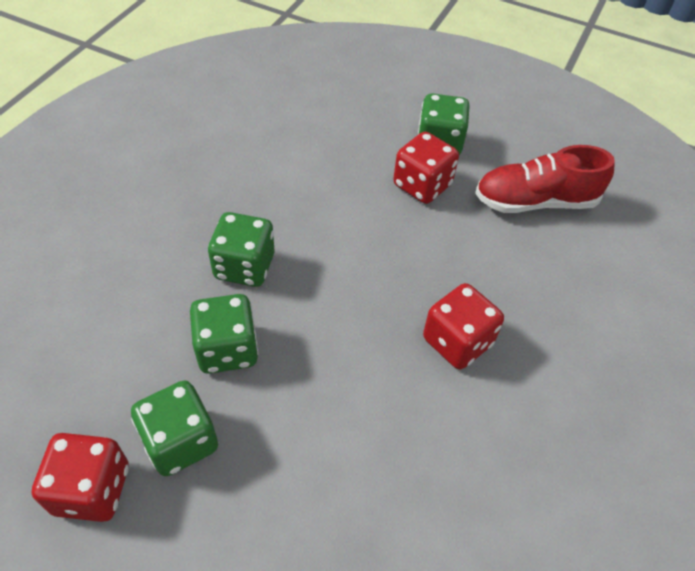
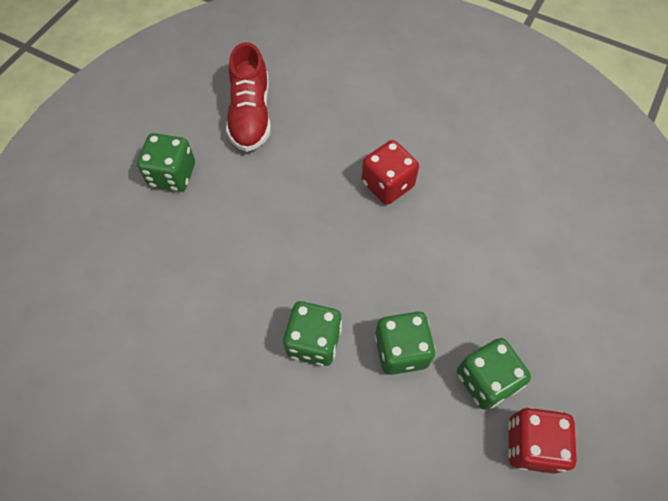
camera: 85 degrees left, 10 degrees up
(422, 185) = (225, 193): red dice -> none

